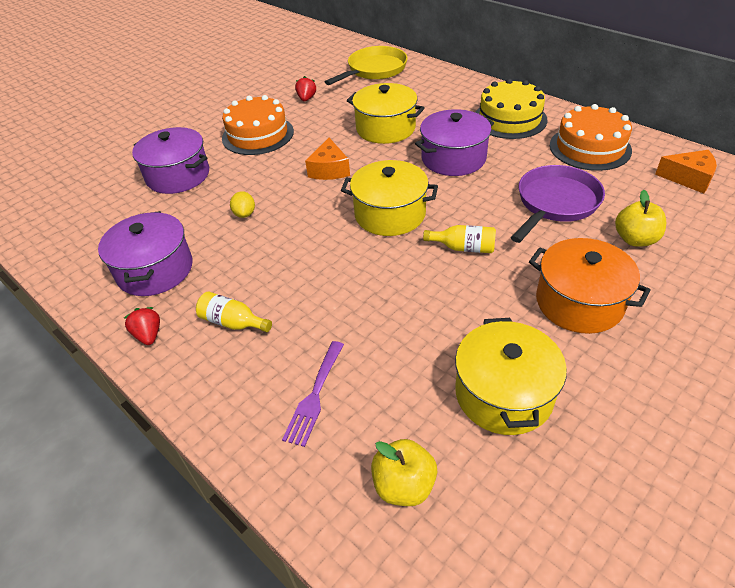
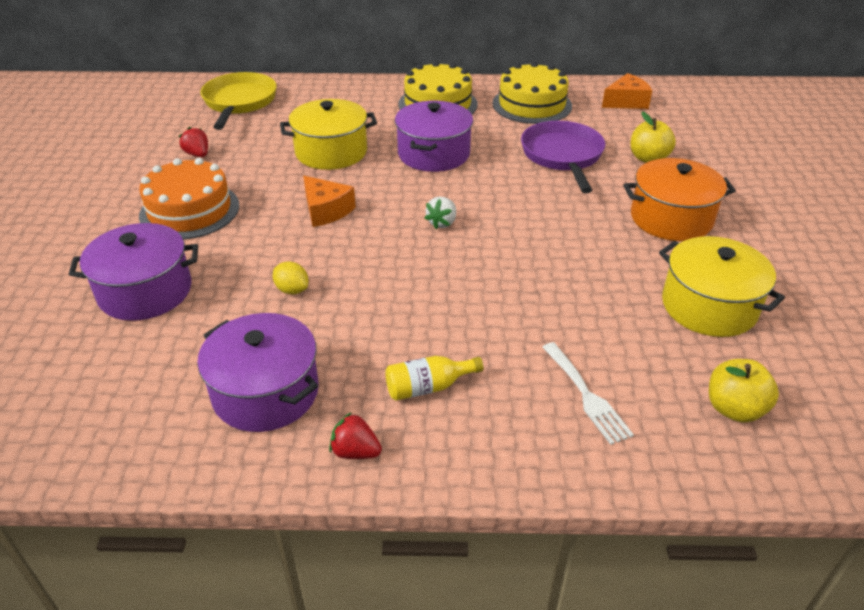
camera: 45 degrees left, 5 degrees down
(314, 396) = (586, 396): purple fork -> white fork
(390, 214) = (442, 223): yellow pot -> white strawberry
(463, 248) = (541, 220): yellow bottle -> none
(590, 148) = (532, 104): orange cake -> yellow cake

